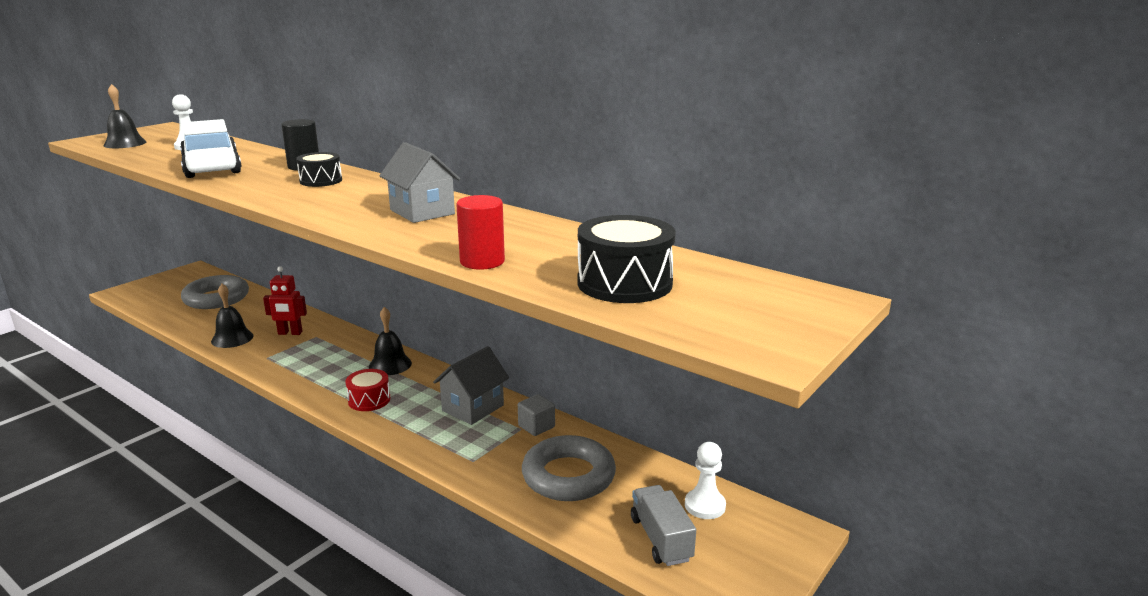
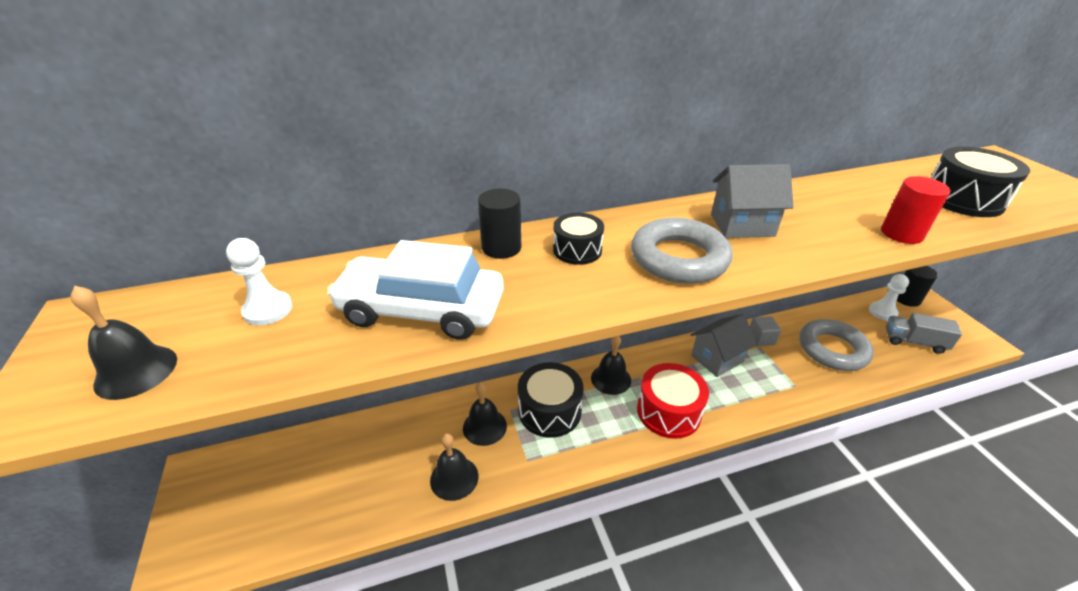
camera: 55 degrees left, 15 degrees up
(216, 298) = (321, 467): grey ring -> grey ring (679, 258)
(290, 333) = (484, 427): red robot -> black bell
(327, 351) = (550, 411): none -> black drum
(369, 400) = (668, 412): red drum -> red drum, size x1.63
(473, 408) = (717, 359): grey house -> grey house turned 75 degrees clockwise
(772, 524) = (906, 299): none -> black cylinder

